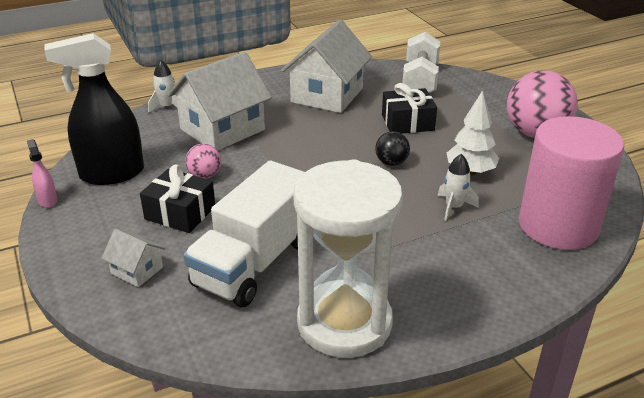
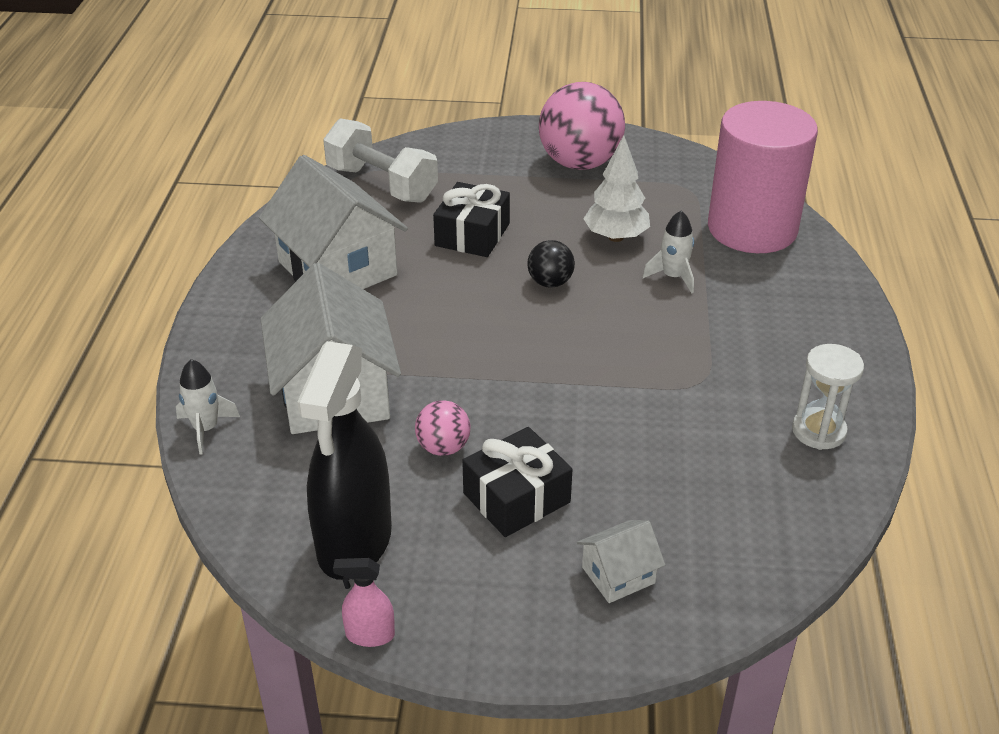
camera: 60 degrees left, 5 degrees up
(255, 262) = (672, 463): white truck -> none
(344, 323) = (818, 431): white hourglass -> white hourglass, size x0.47

